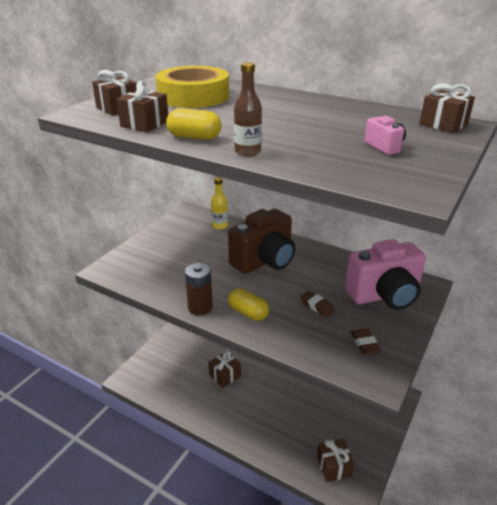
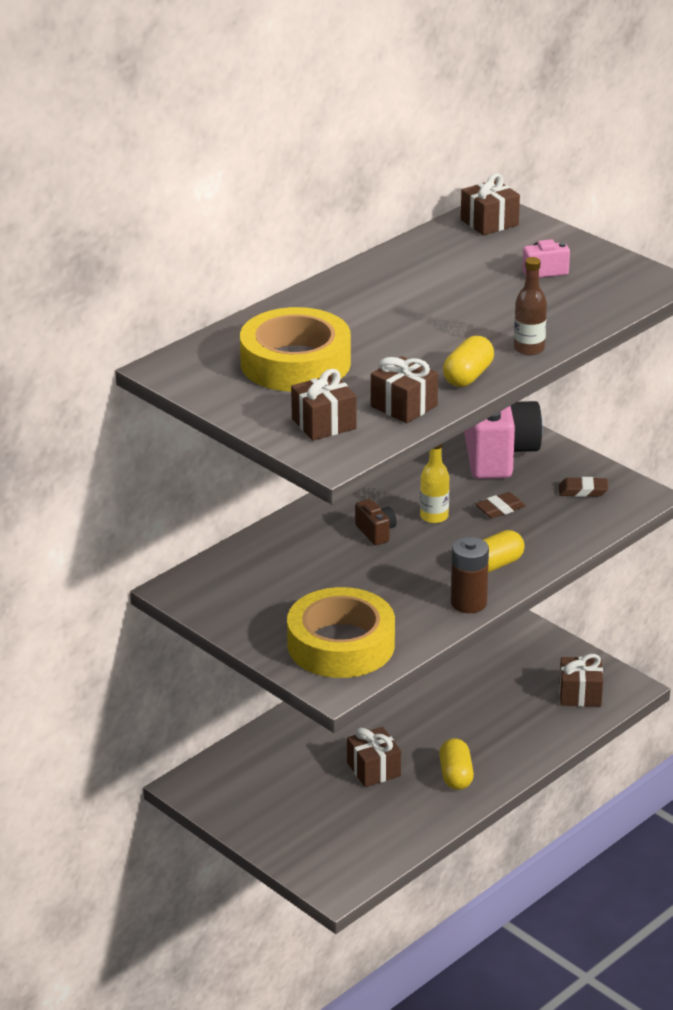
camera: 75 degrees left, 0 degrees up
(146, 265) = (341, 644): none -> yellow tape
(220, 226) = (248, 560): yellow bottle -> yellow bottle (434, 516)
(229, 413) = (456, 775): none -> yellow capsule
(264, 261) = (376, 532): brown camera -> brown camera, size x0.42

